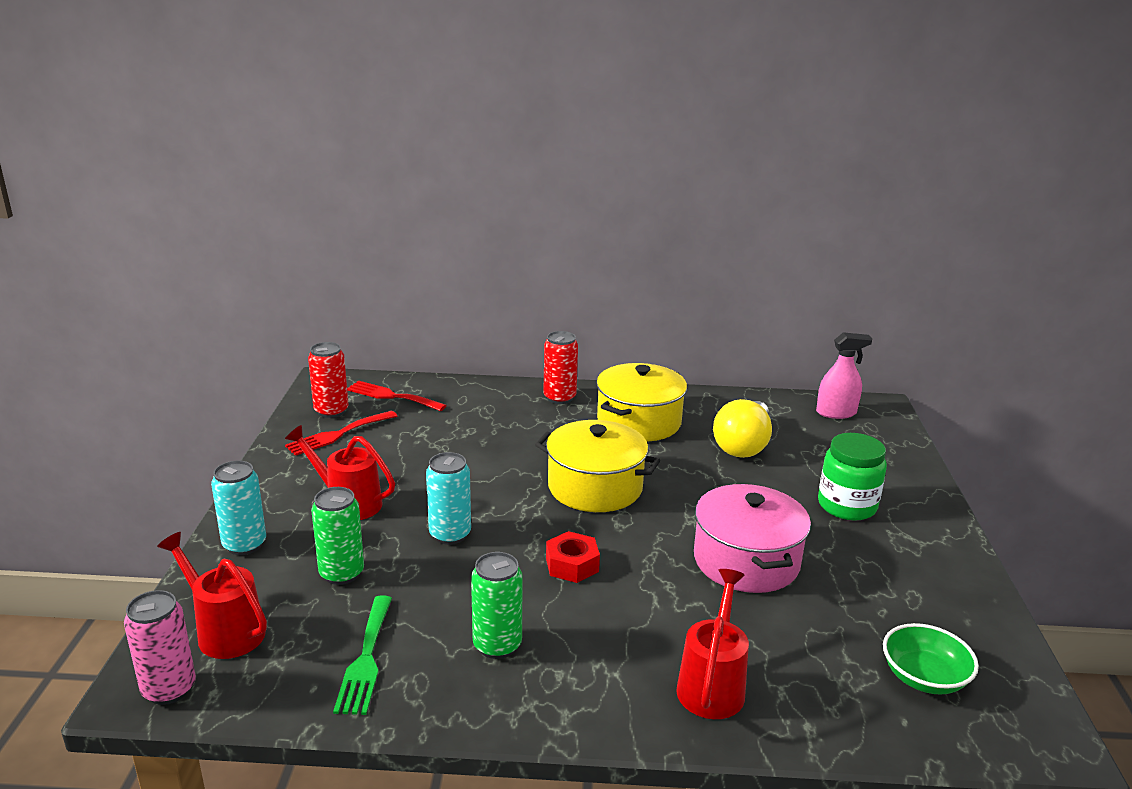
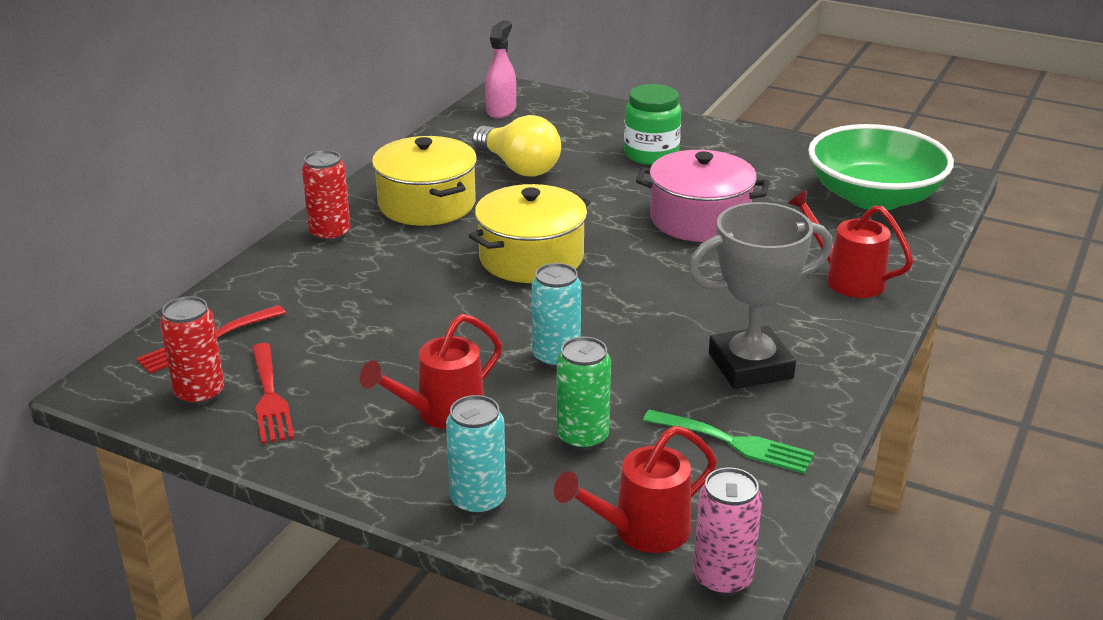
camera: 65 degrees left, 5 degrees up
(497, 645) = (750, 366): green can -> grey trophy
(572, 565) = (653, 301): red nut -> none
(924, 677) = (874, 197): green bowl -> green bowl, size x1.99

